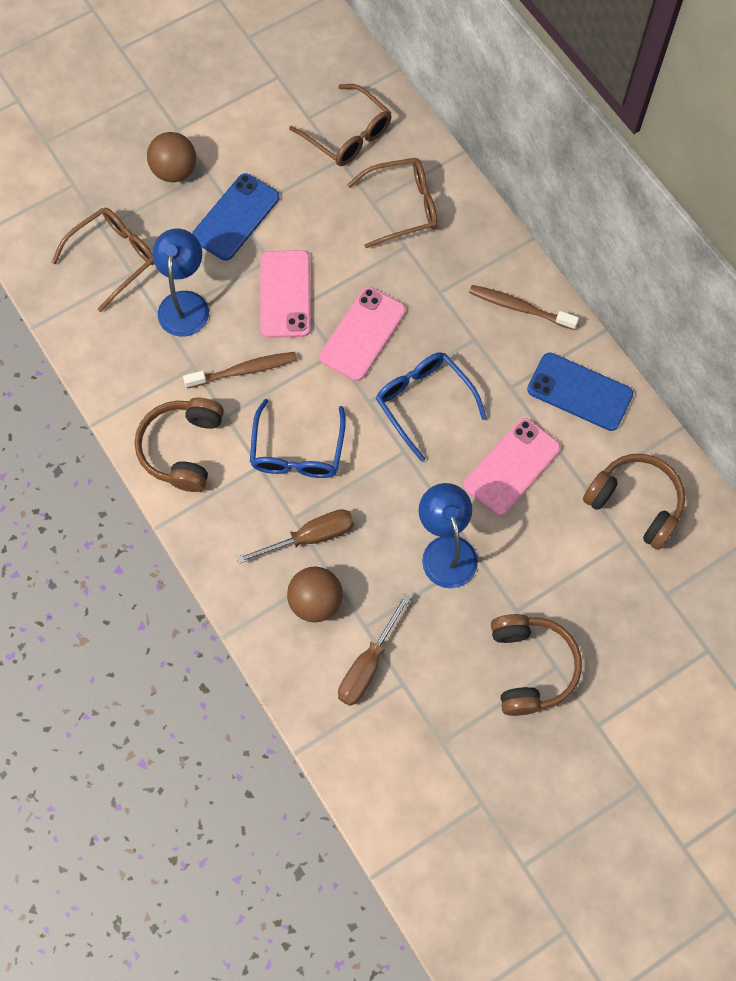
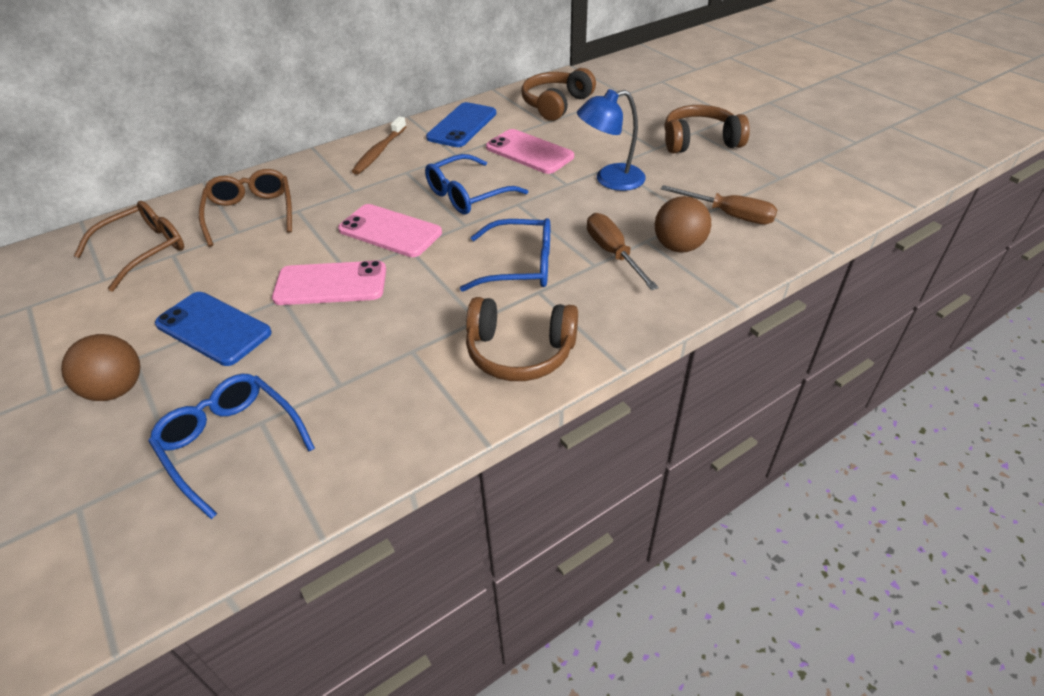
camera: 90 degrees left, 25 degrees down
(113, 258) = (231, 444): brown glasses -> blue glasses
(185, 303) = (322, 365): blue lamp -> none
(244, 370) = (422, 309): brown toothbrush -> none

